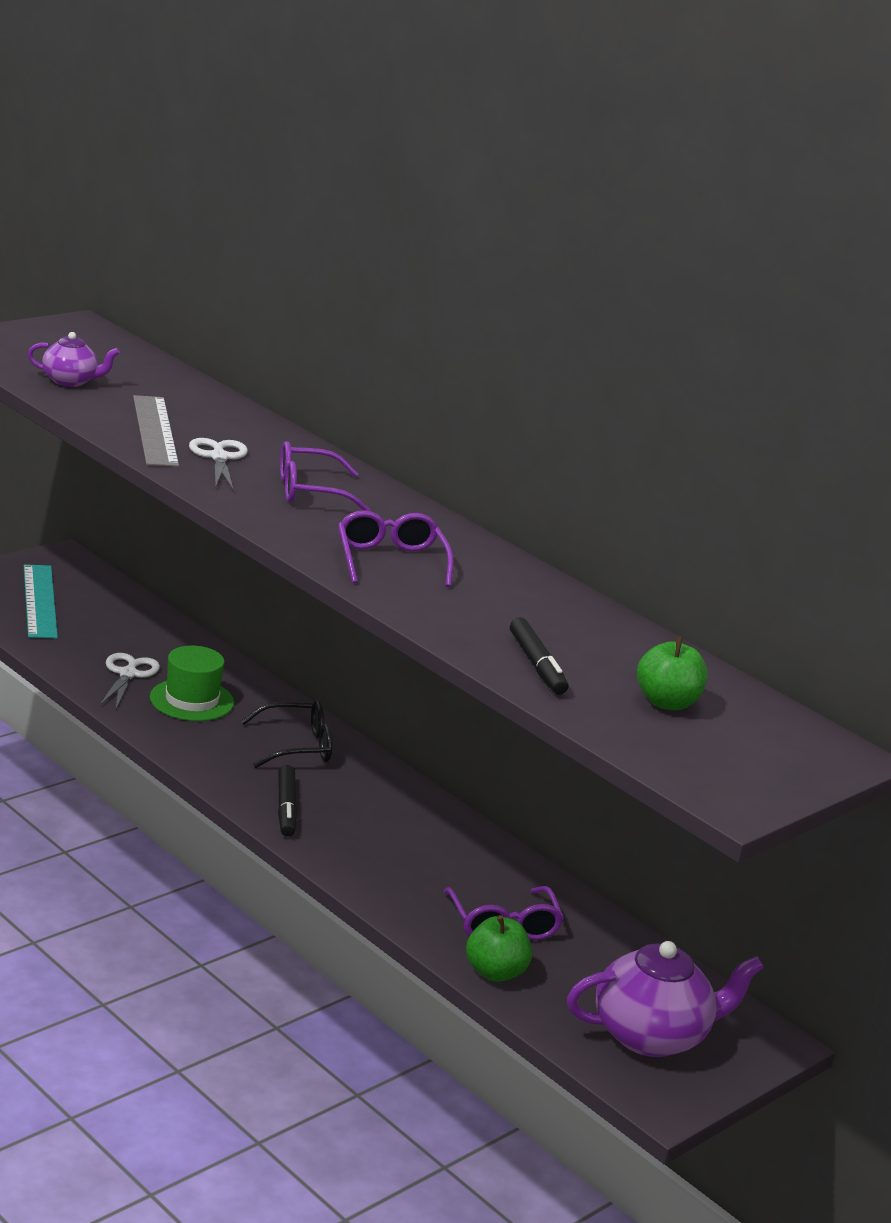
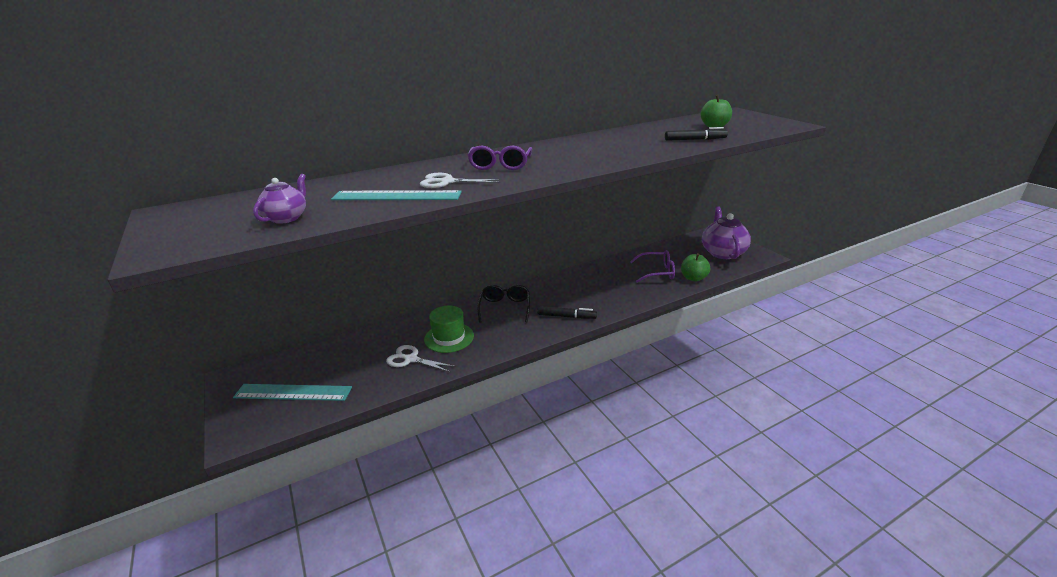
camera: 70 degrees left, 5 degrees up
(155, 431) = (397, 196): grey ruler -> turquoise ruler
(390, 561) = (591, 155): purple glasses -> none

